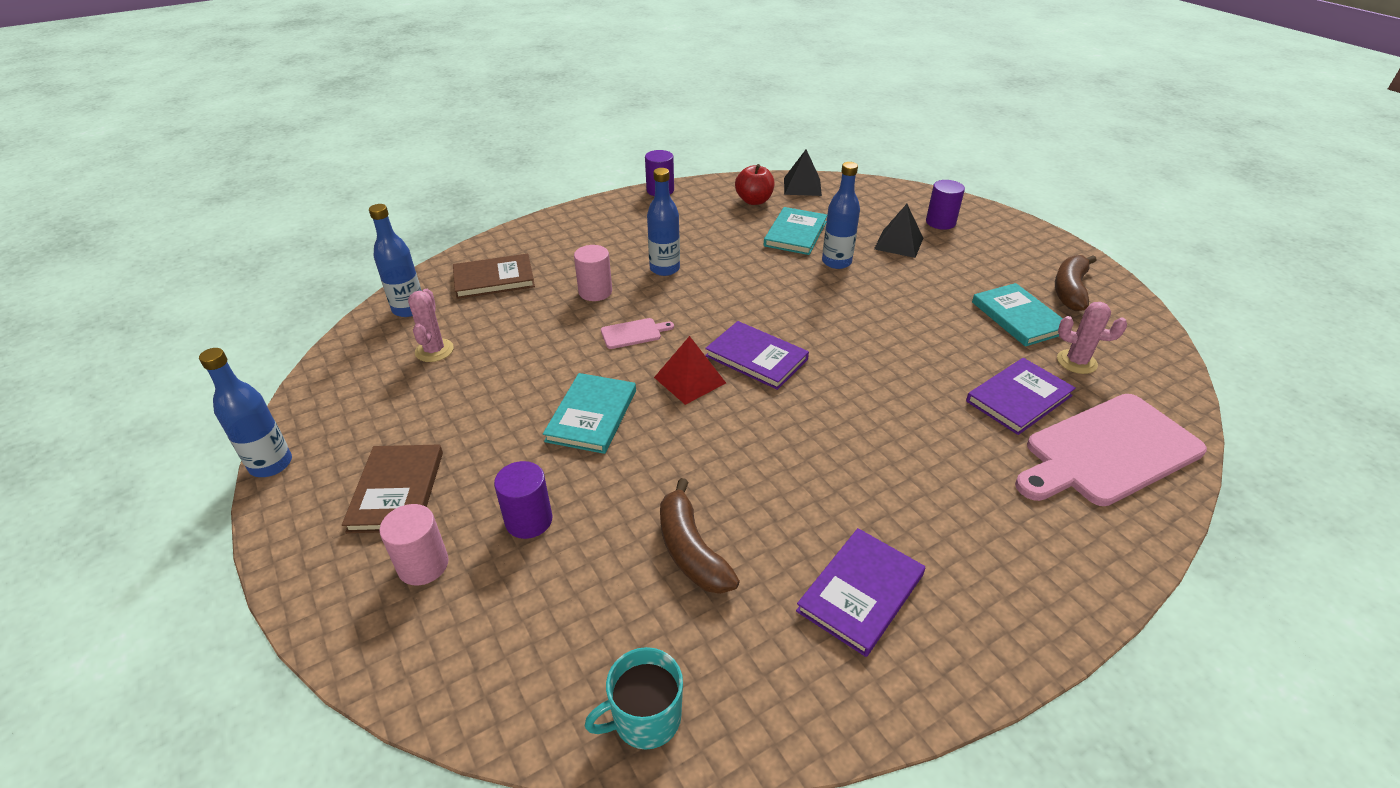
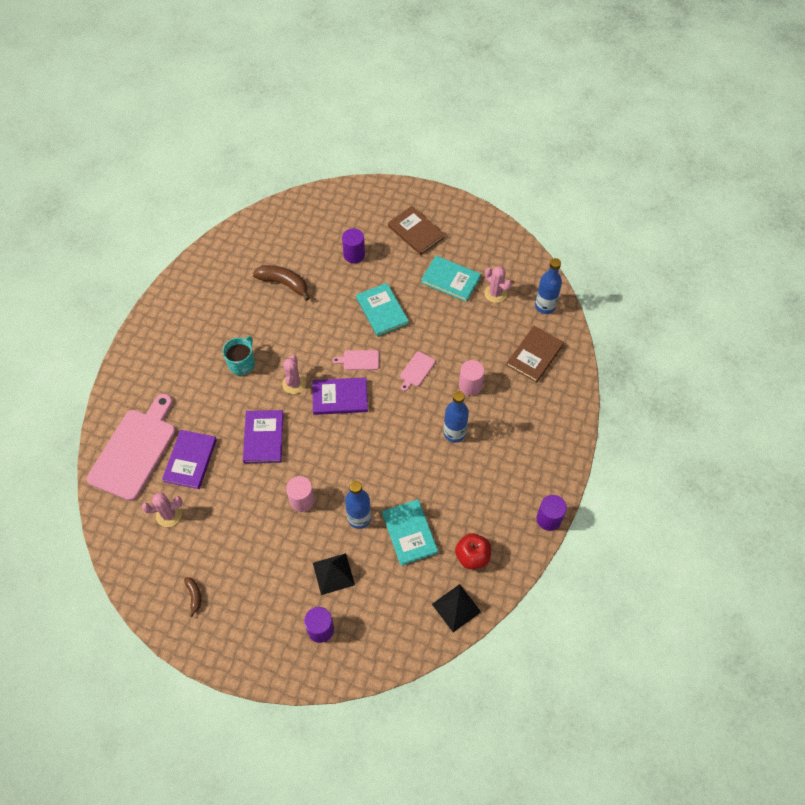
camera: 140 degrees right, 20 degrees up
(271, 464) = (476, 209): blue bottle -> none
(423, 565) = (371, 219): pink cylinder -> pink cylinder (302, 500)
(645, 718) = (252, 228): turquoise mug -> turquoise mug (242, 363)
(690, 380) = (359, 360): red pyramid -> pink cutting board
(804, 403) = (294, 384): none -> pink cactus
(860, 592) = (210, 308): purple book -> purple book (263, 438)
(1018, 317) = (216, 538): turquoise book -> turquoise book (450, 280)
(1070, 290) = (194, 596): brown banana -> brown banana, size x0.53

